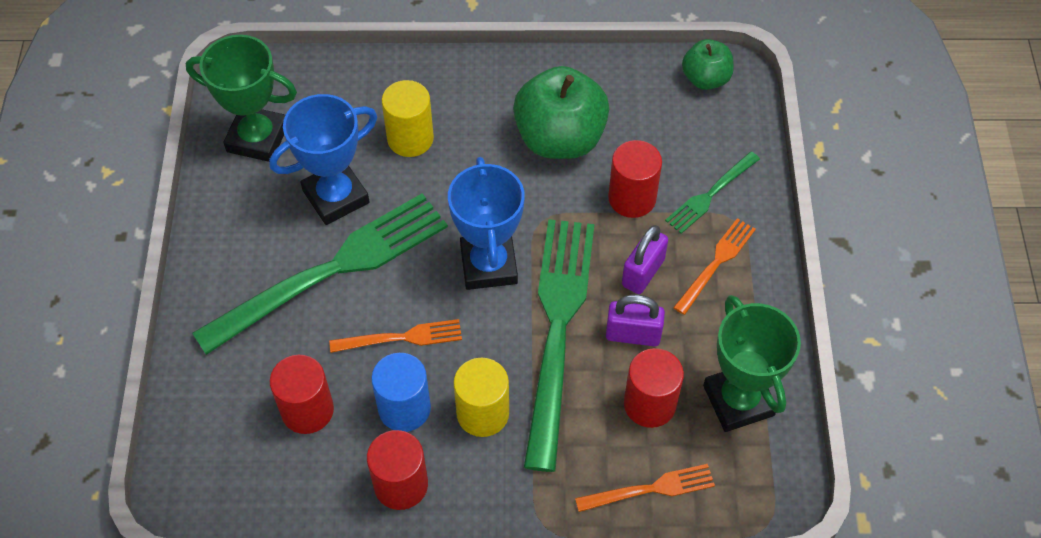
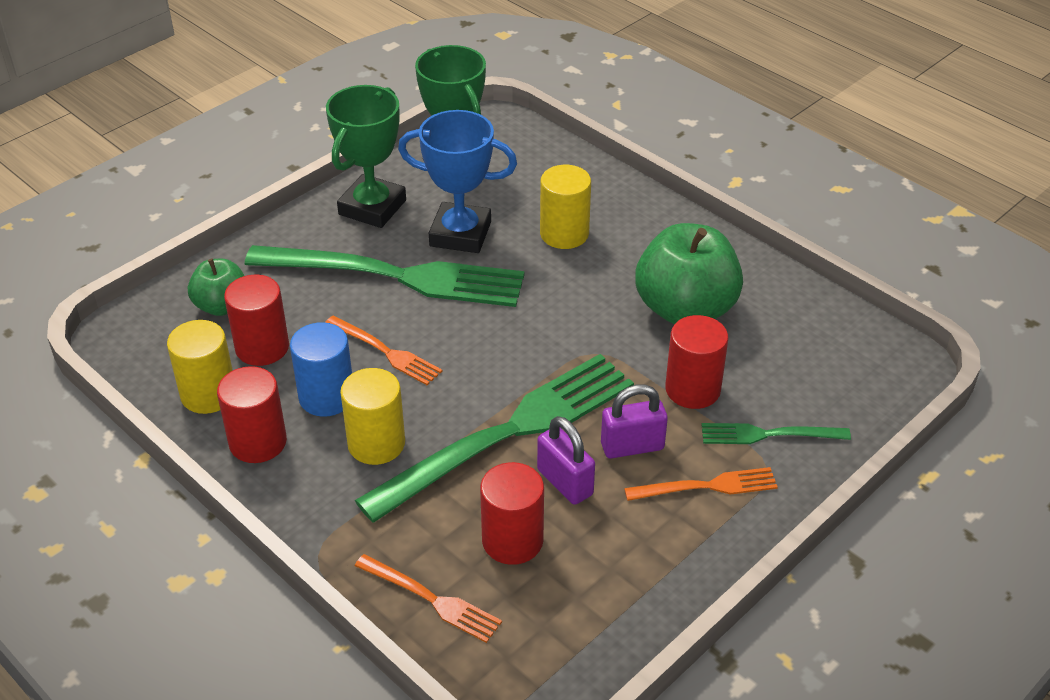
camera: 45 degrees right, 15 degrees down
(316, 481) = (208, 394): none -> yellow cylinder
(488, 265) = (513, 352): blue trophy -> none
(705, 79) = (876, 351): green apple -> green apple (222, 306)
(738, 400) = (592, 599): green trophy -> green trophy (372, 207)

